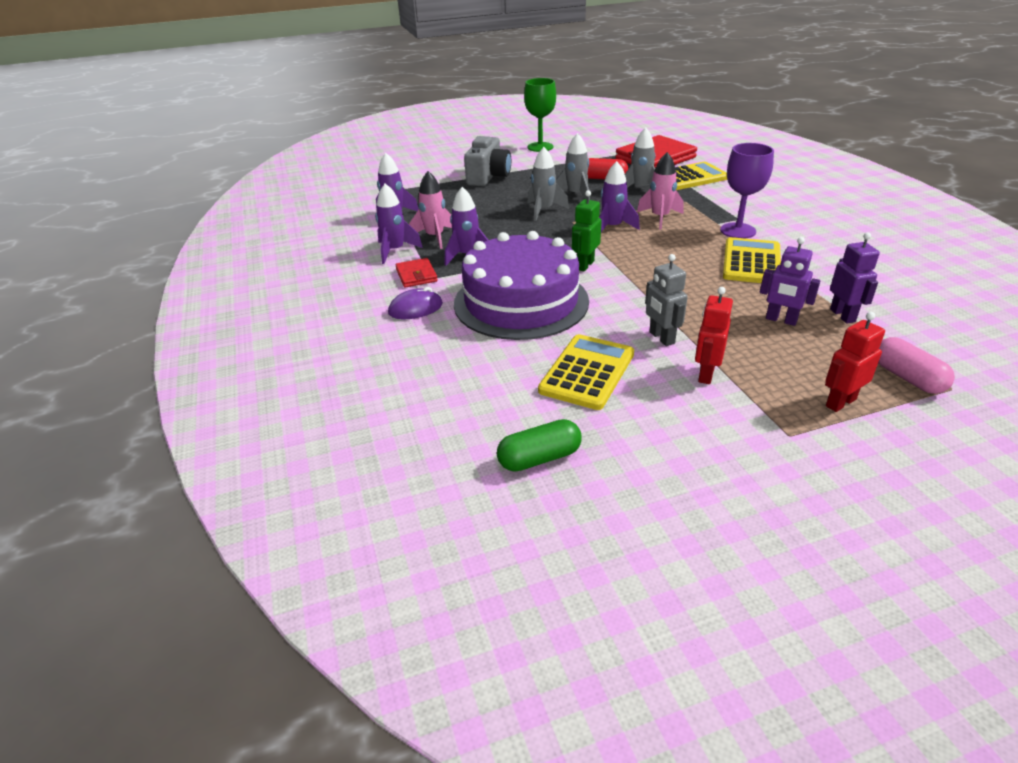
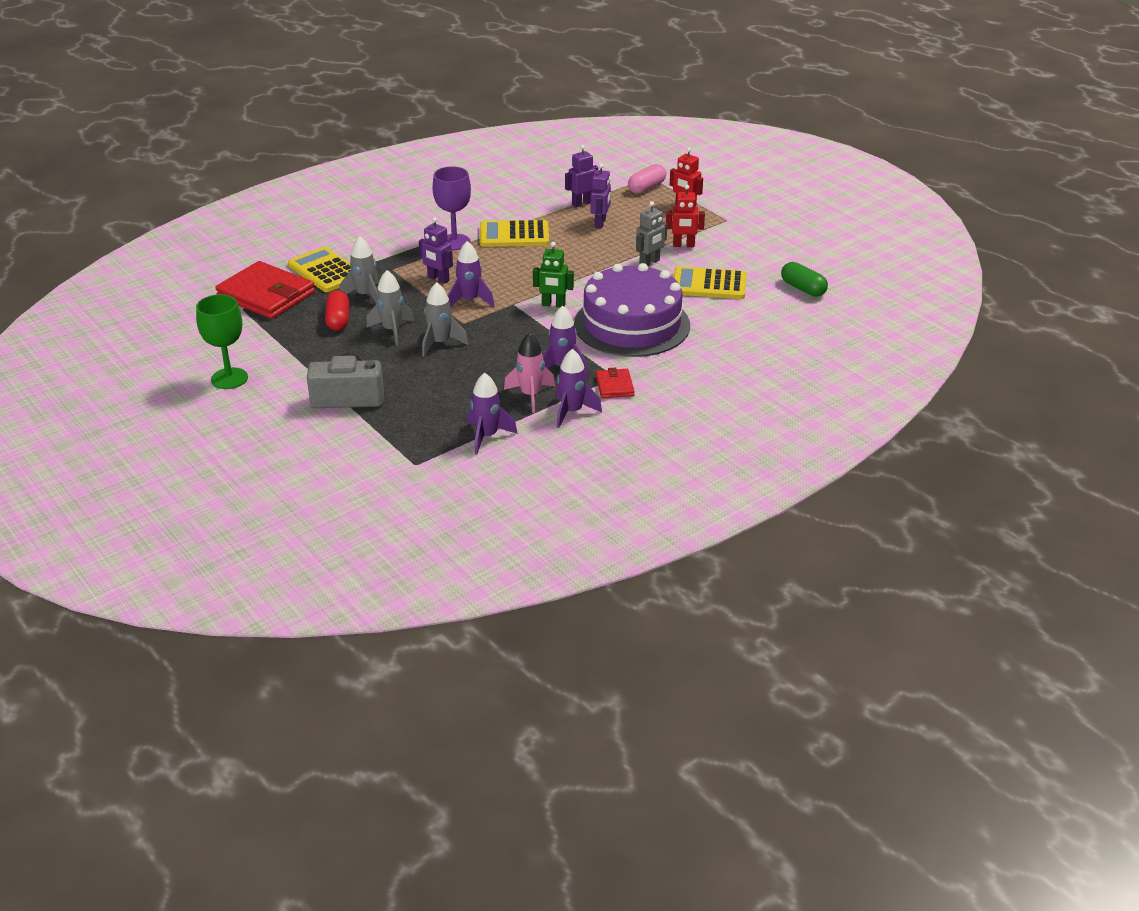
camera: 110 degrees left, 0 degrees up
(415, 308) = (670, 371): purple mouse -> none
(416, 275) = (614, 386): red wallet -> red wallet turned 60 degrees counterclockwise
(660, 218) = (438, 279): pink rocket -> purple robot

